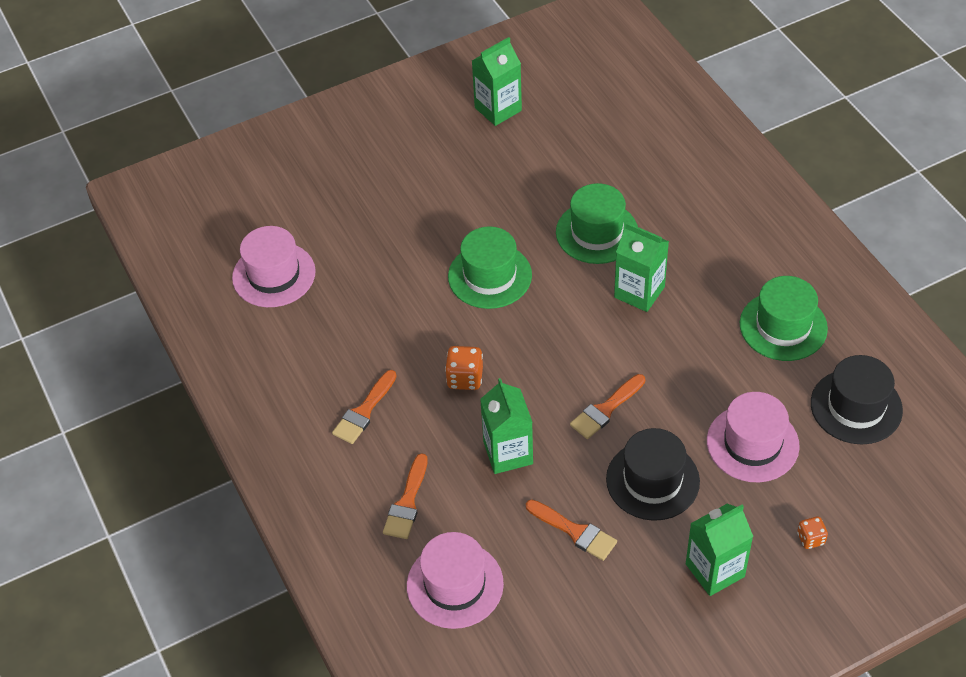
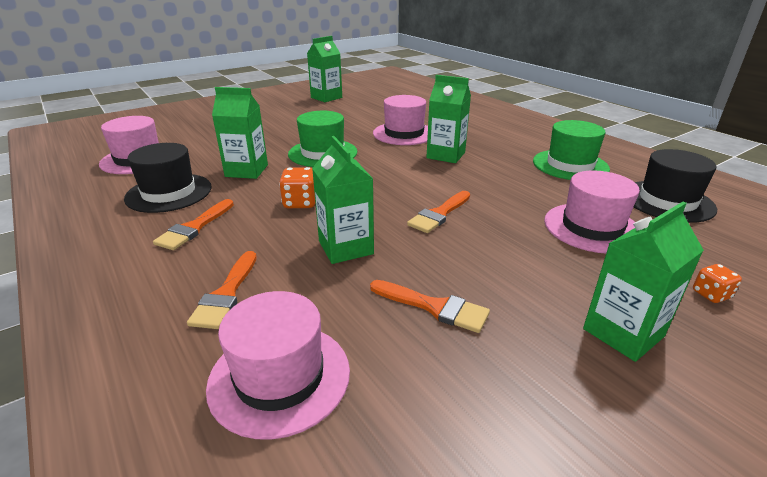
camera: 10 degrees left, 20 degrees down
(402, 310) = (246, 171): none -> green carton
(597, 232) = (404, 133): green hat -> pink hat
(652, 480) = (506, 258): black hat -> black hat (169, 193)

